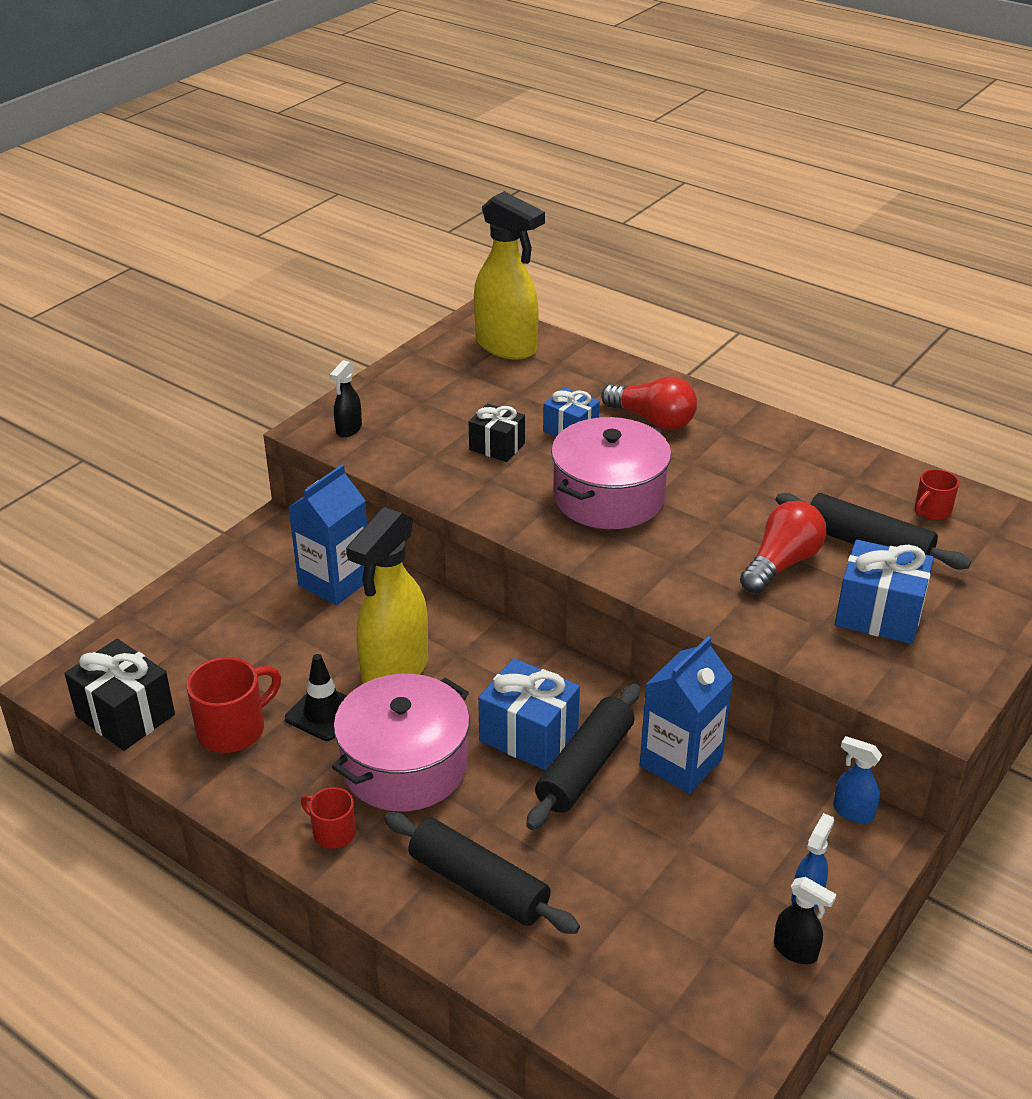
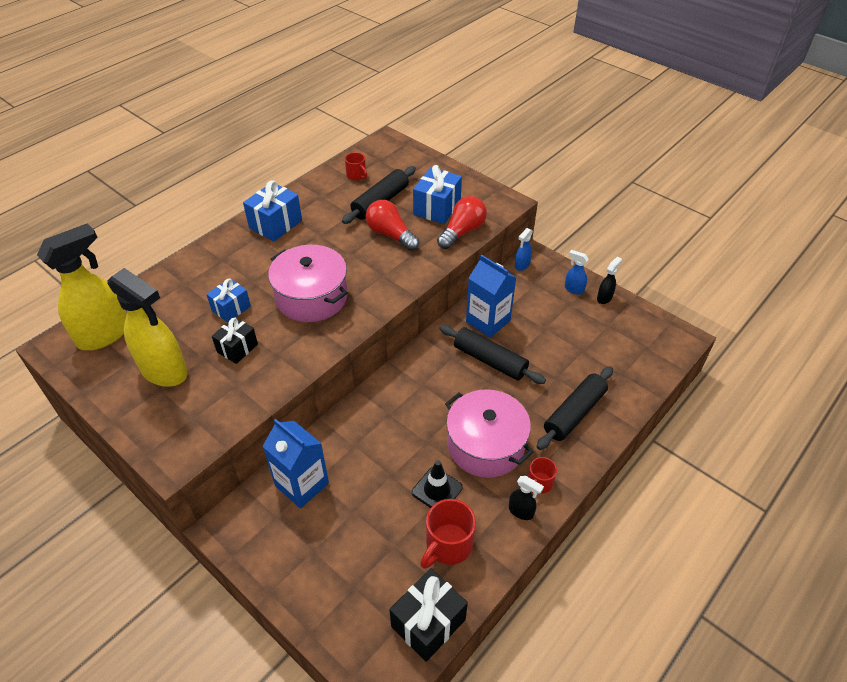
camera: 85 degrees left, 10 degrees up
(233, 729) = (448, 545): red mug -> red mug turned 105 degrees counterclockwise
(348, 429) = (182, 437): black spray bottle -> black spray bottle (521, 511)
(394, 671) = (401, 449): yellow spray bottle -> yellow spray bottle (164, 371)
(528, 735) = (464, 383): blue gift -> blue gift (275, 224)
(652, 420) = (233, 268): red light bulb -> red light bulb (462, 232)

